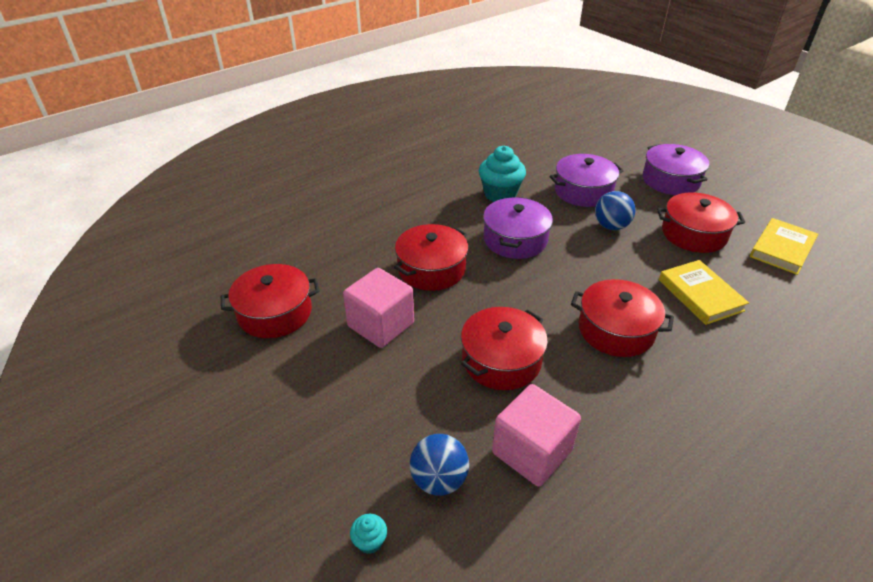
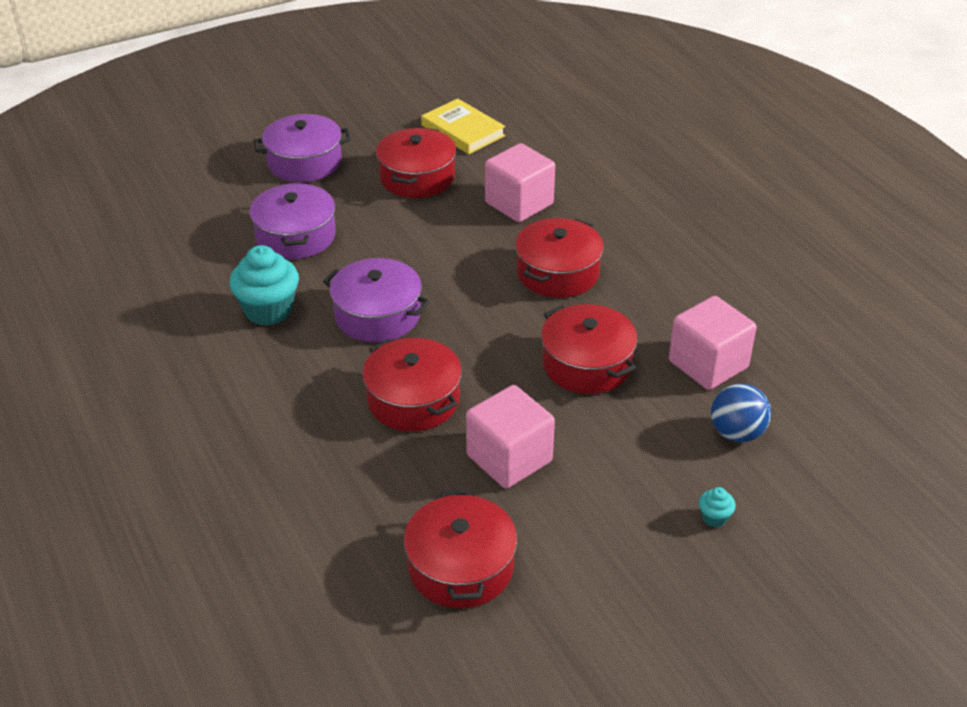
camera: 80 degrees left, 0 degrees up
(370, 541) = (802, 489): turquoise cupcake -> turquoise cupcake (714, 518)
(611, 226) = (379, 232): blue ball -> none
(700, 295) = (519, 203): yellow book -> pink cube

